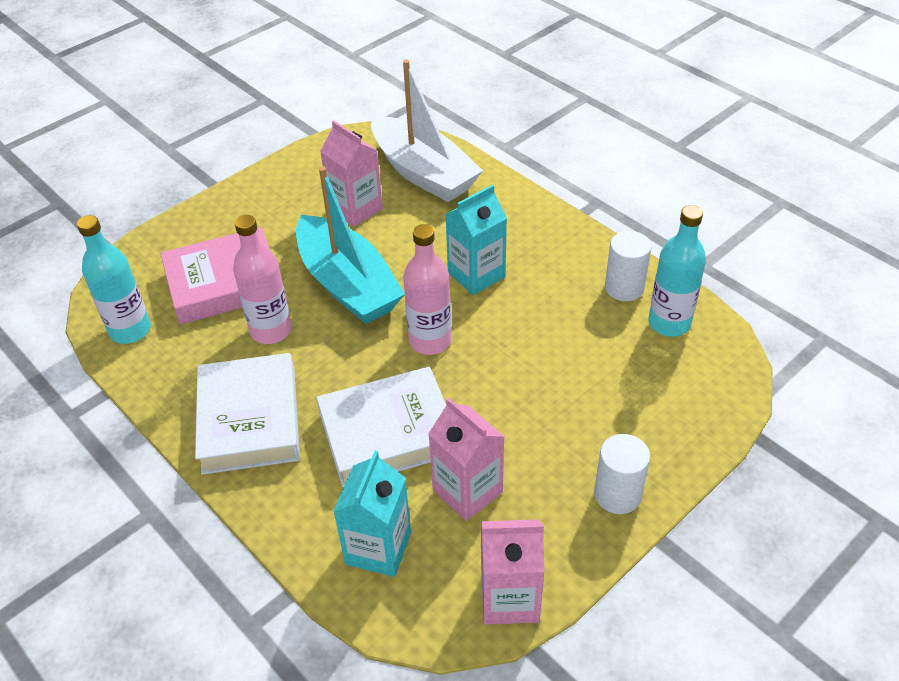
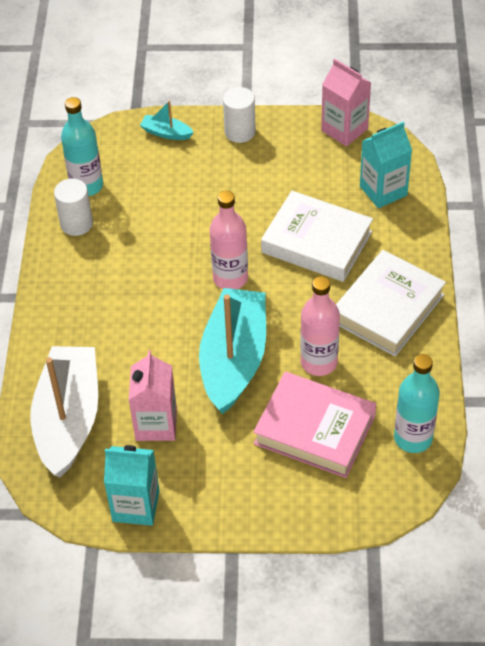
camera: 135 degrees left, 5 degrees up
(467, 491) = (309, 184): pink carton -> none
(476, 275) = (146, 301): turquoise carton -> turquoise carton (136, 506)
(685, 431) = (166, 133): none -> turquoise boat

